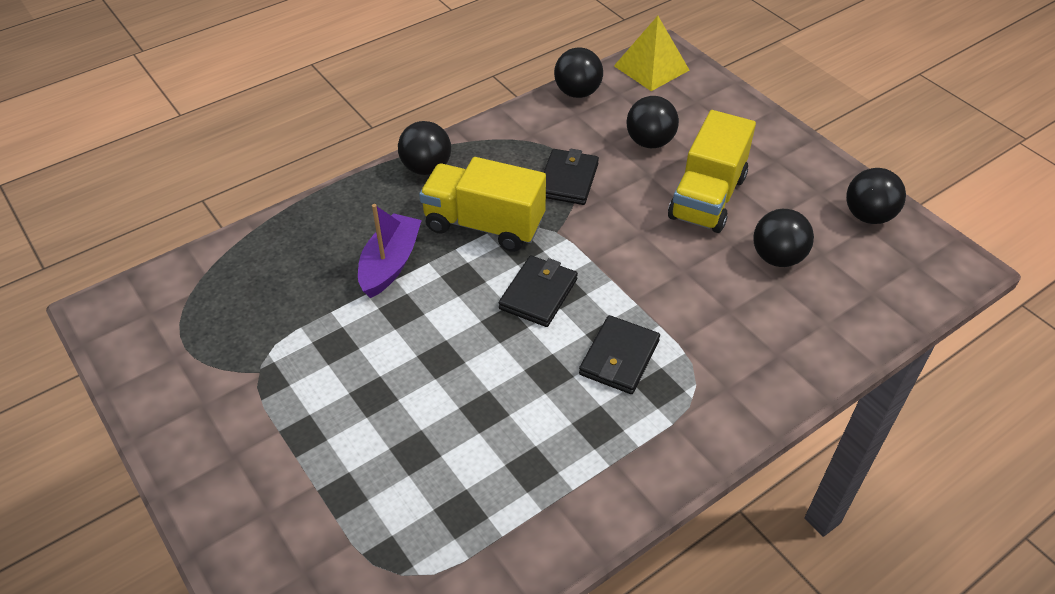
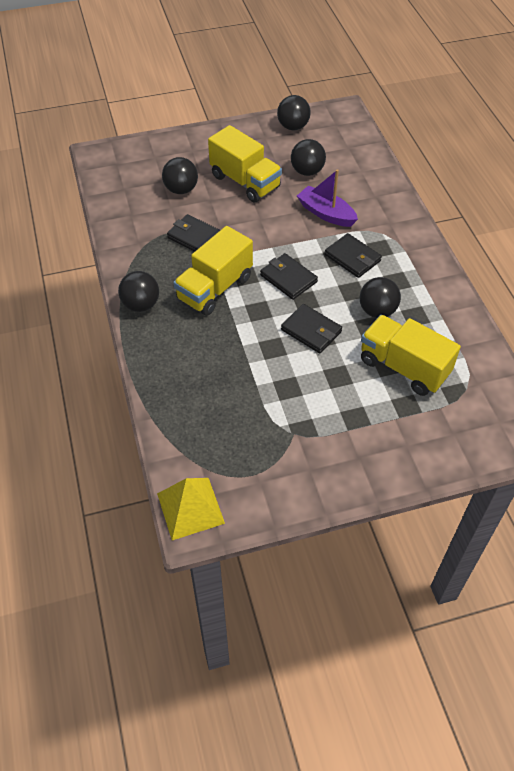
camera: 70 degrees left, 5 degrees up
(390, 264) = (227, 344): purple boat -> purple boat (326, 213)
(417, 475) = (403, 367): none -> yellow truck
(448, 344) = (311, 331): none -> black wallet
(577, 92) = (109, 207): black ball -> black ball (377, 311)
(651, 68) = (107, 165): yellow pyramid -> yellow pyramid (190, 508)

